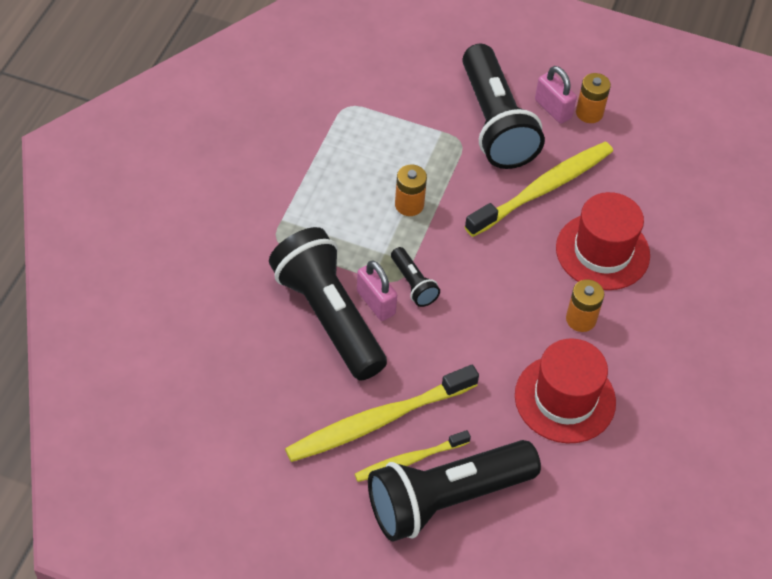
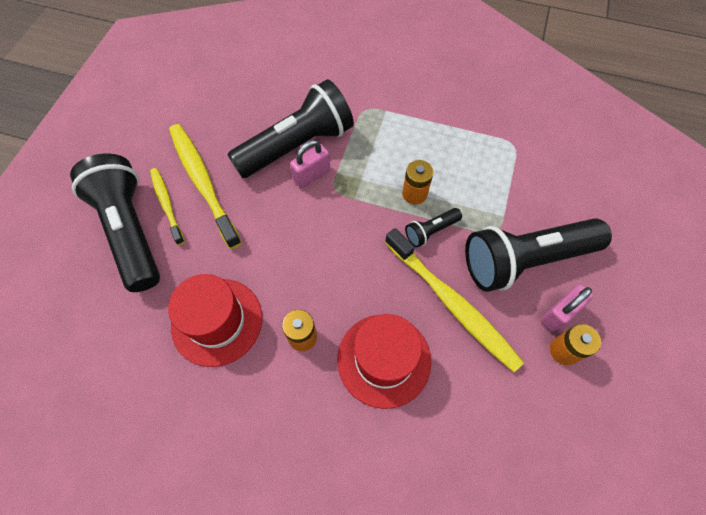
camera: 90 degrees right, 10 degrees up
(413, 284) = (332, 200): black flashlight -> black flashlight (431, 231)

